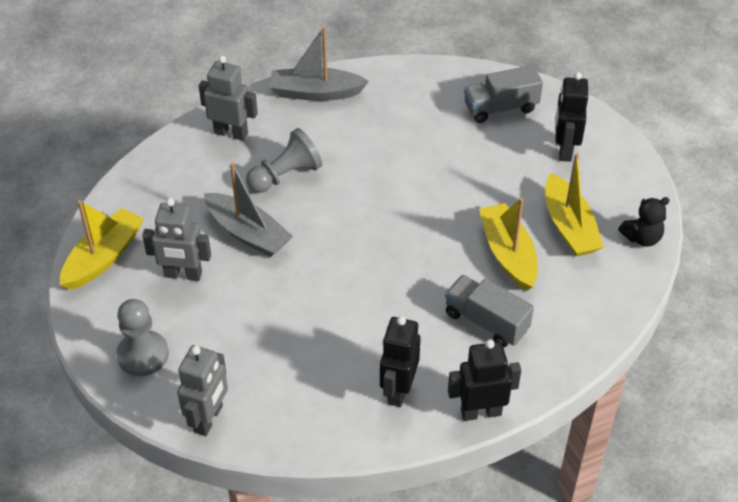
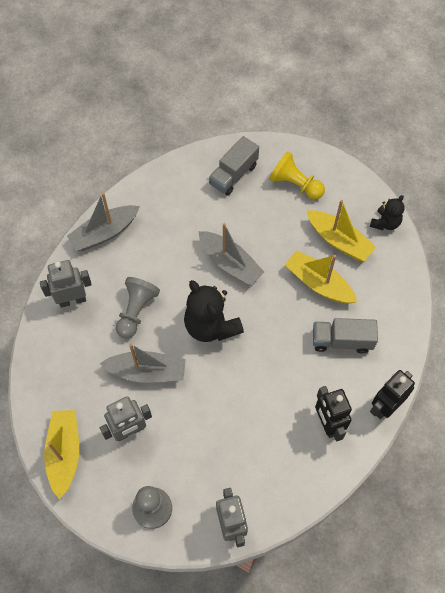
camera: 35 degrees left, 15 degrees up
(352, 229) = (211, 326): none -> black teddy bear
(424, 184) = (230, 263): none -> grey boat
(564, 150) = (295, 184): black robot -> yellow pawn

